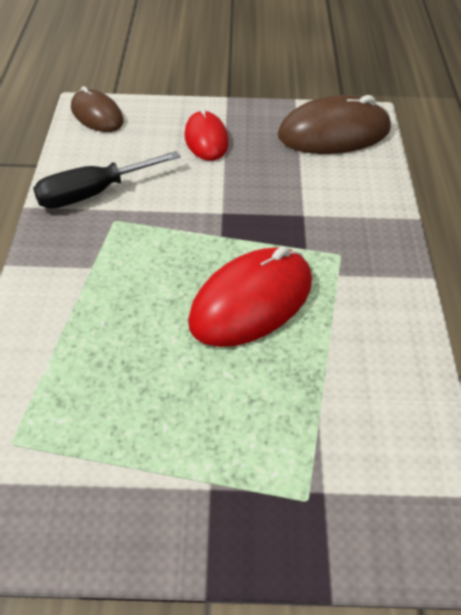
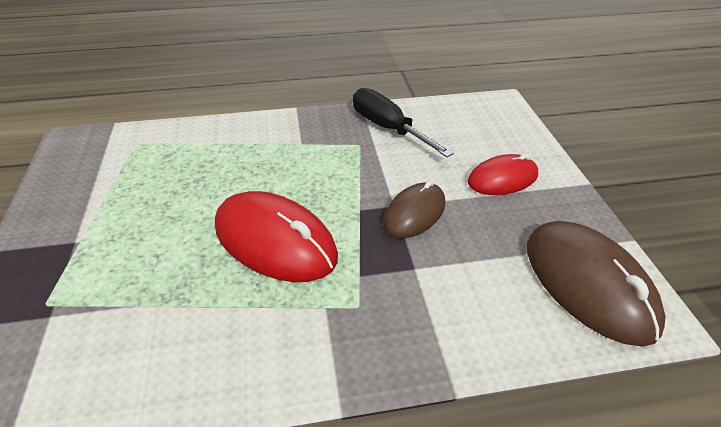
camera: 80 degrees right, 5 degrees down
(97, 115) = (495, 110): brown mouse -> brown mouse (414, 213)

